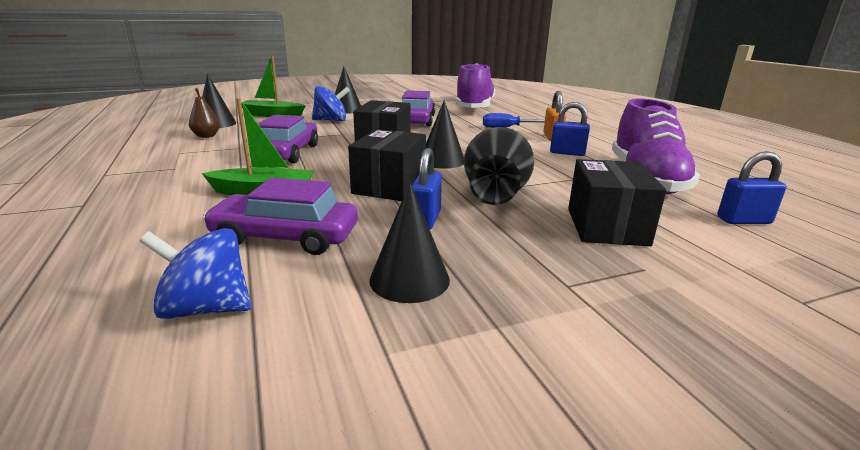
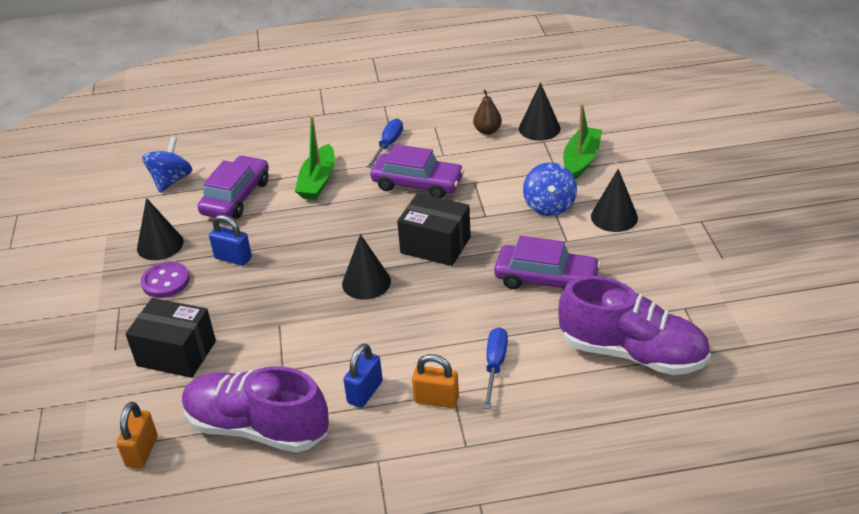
camera: 105 degrees right, 15 degrees up
(203, 167) = (388, 145): none -> blue screwdriver
(389, 186) = (307, 244): black box -> none
(492, 257) = (165, 281): none -> purple button
(495, 196) = (260, 303): black vase -> none
(743, 220) = (142, 451): blue padlock -> orange padlock

